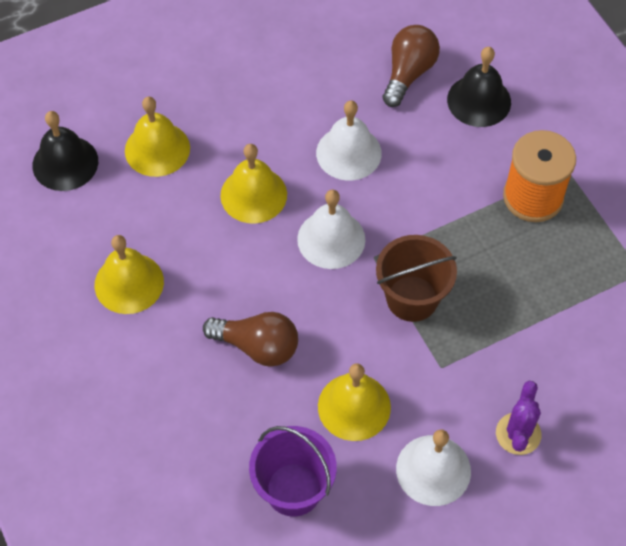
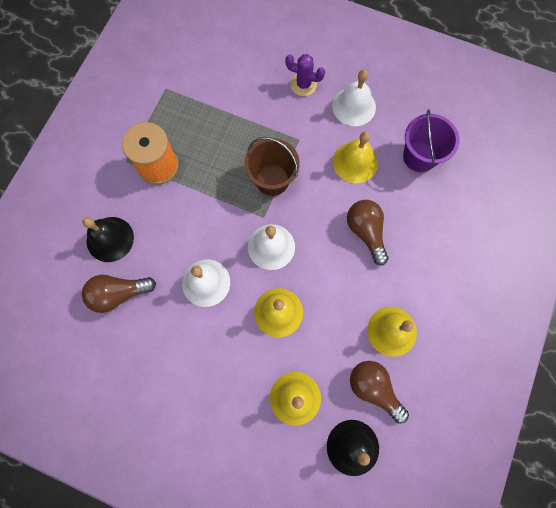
camera: 130 degrees left, 15 degrees up
(94, 221) = (373, 388): none -> brown light bulb
(518, 434) = (303, 84): purple cactus -> purple cactus turned 45 degrees clockwise

